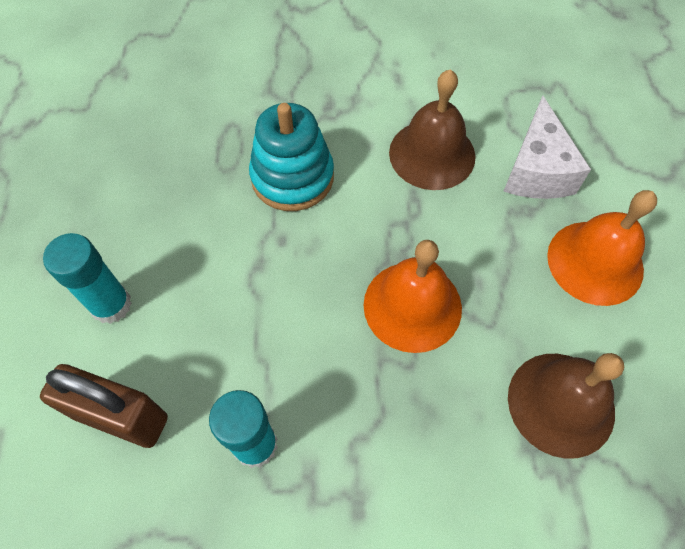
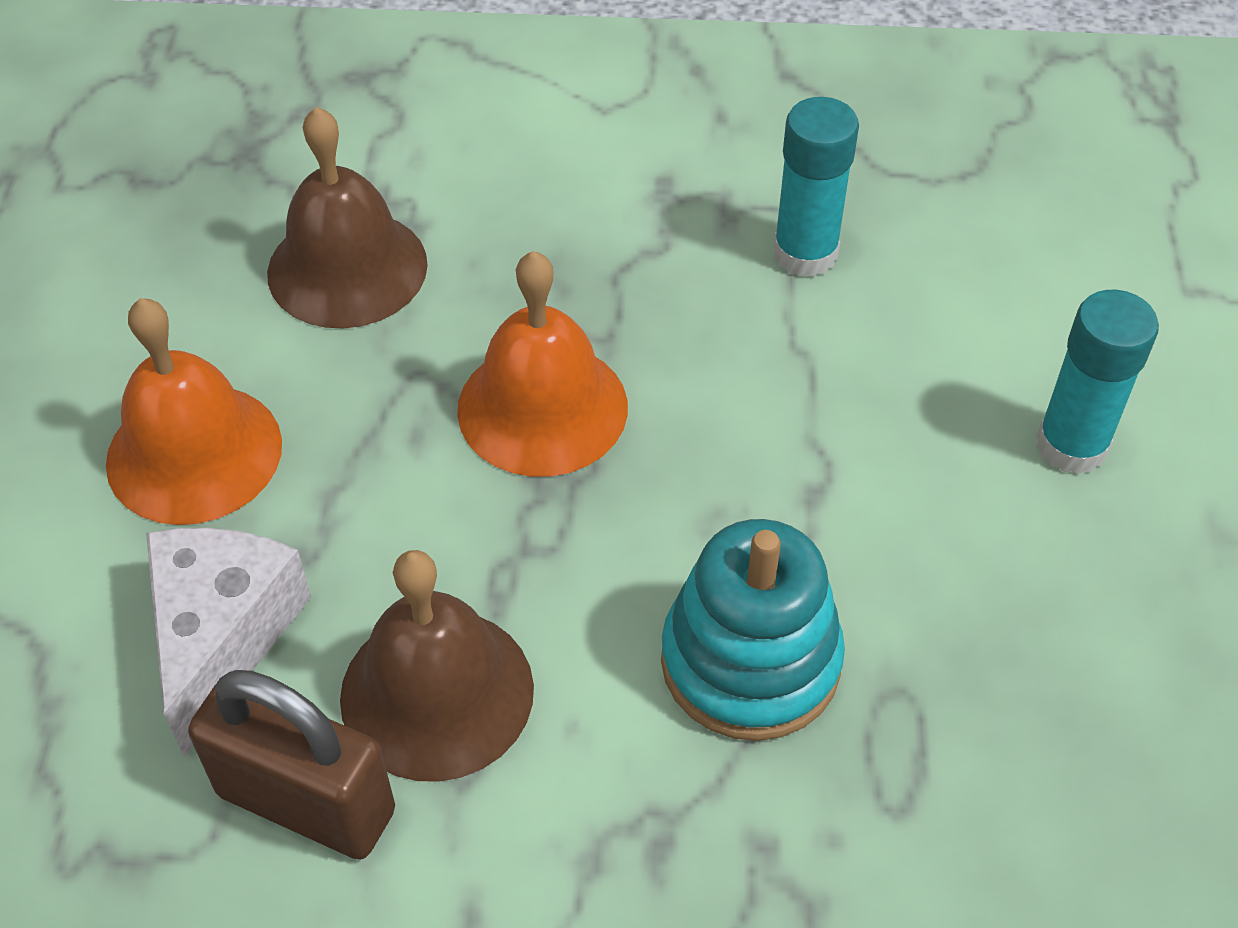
camera: 175 degrees left, 10 degrees down
(121, 417) = (1010, 296): brown padlock -> brown padlock (306, 802)

